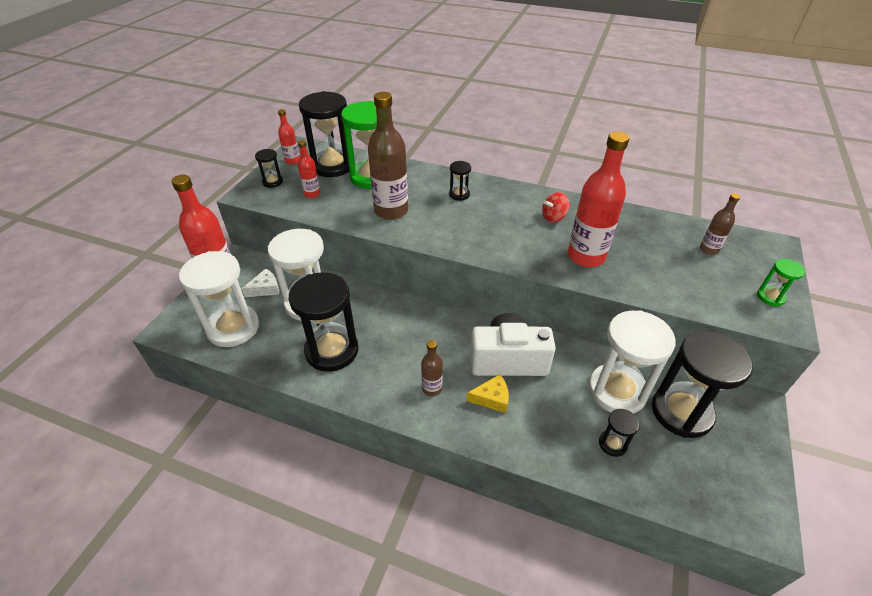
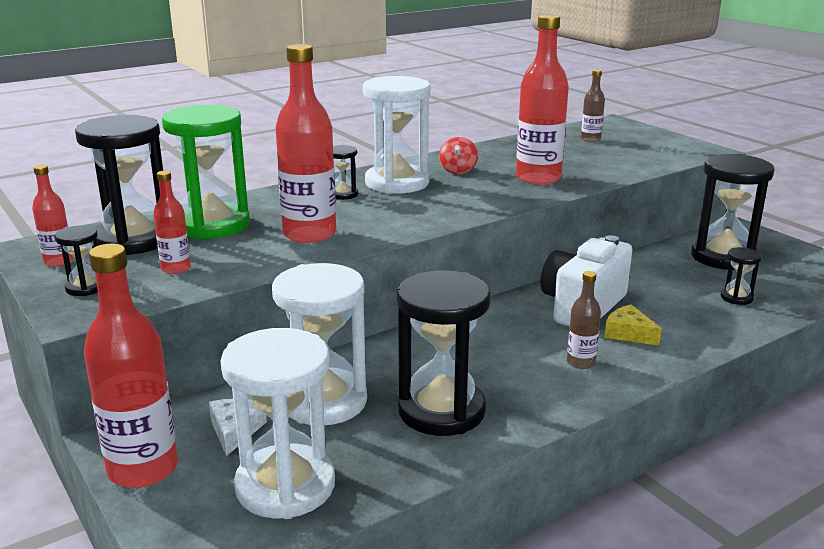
camera: 55 degrees left, 20 degrees down
(391, 211) = (309, 234): brown bottle -> red bottle
(492, 398) = (628, 333): yellow cheese -> yellow cheese turned 75 degrees counterclockwise
(617, 391) = (675, 272): white hourglass -> white hourglass (397, 183)
(770, 297) = (672, 143): green hourglass -> none

